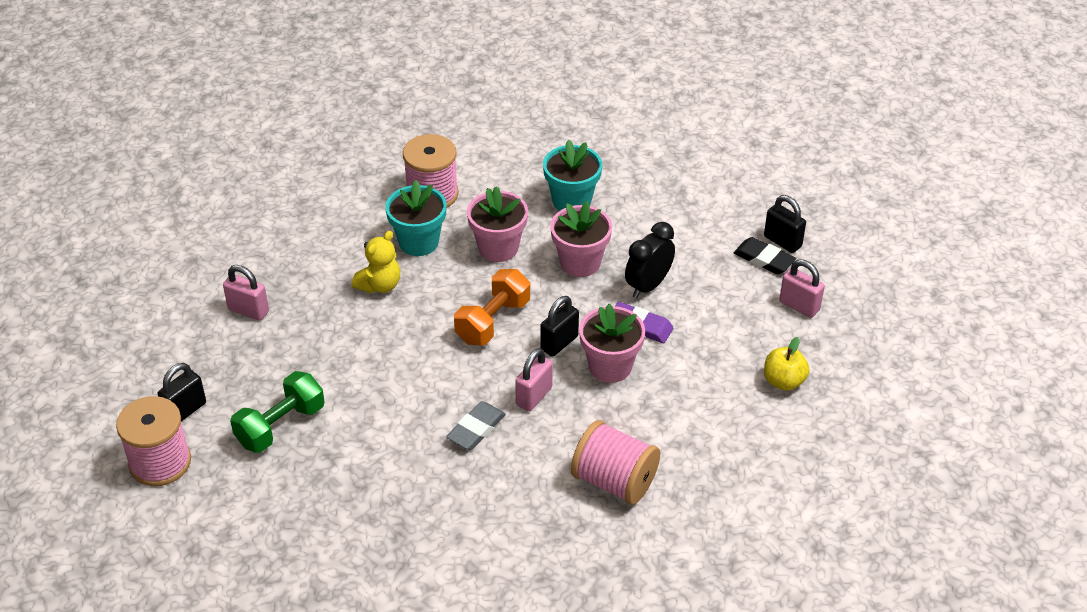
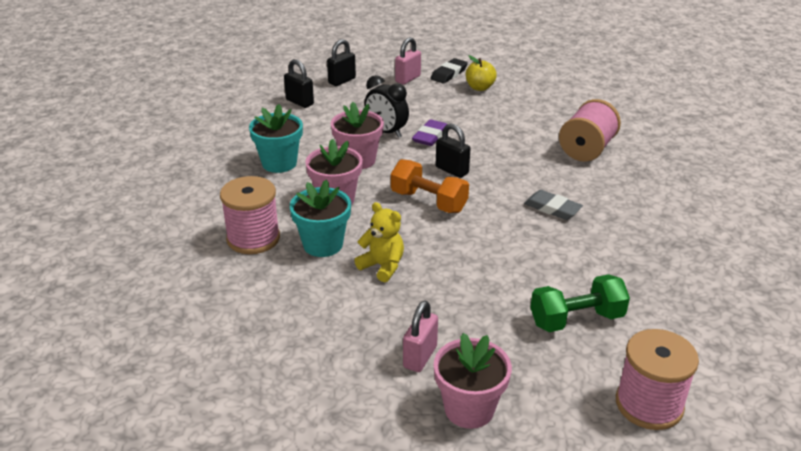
camera: 90 degrees left, 10 degrees down
(185, 410) = (573, 392): black padlock -> black padlock (299, 102)
(280, 425) = (576, 320): green dumbbell -> green dumbbell turned 60 degrees counterclockwise
(534, 396) = (511, 182): pink padlock -> none
(610, 366) = (474, 149): pink flower pot -> pink flower pot (469, 409)
(764, 259) = (359, 88): black eraser -> black eraser (449, 74)

